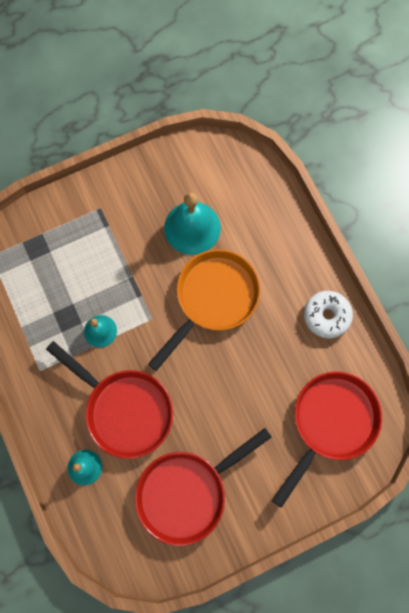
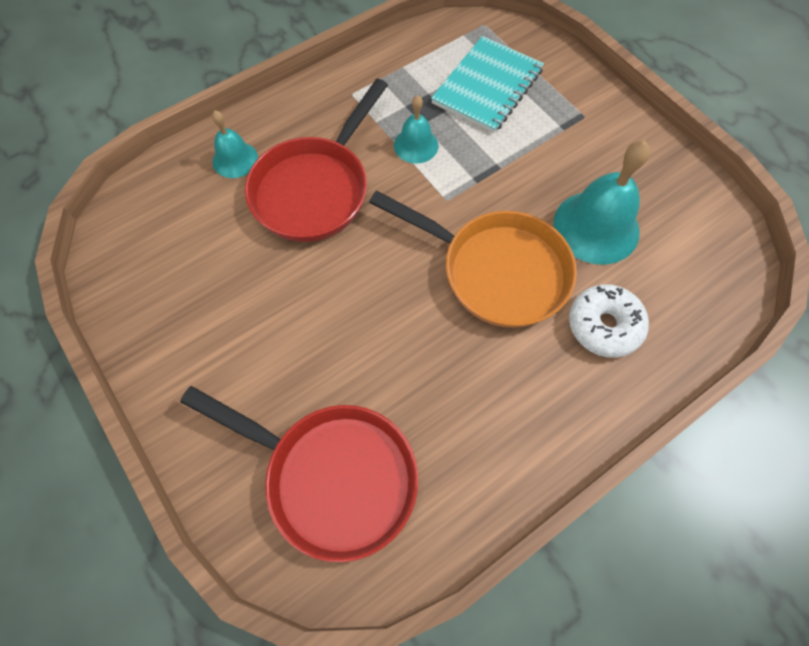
camera: 80 degrees right, 10 degrees down
(57, 268) = (487, 87): none -> turquoise notebook
(187, 491) = (209, 282): red pan -> none
(326, 316) = (512, 445): white donut -> white donut (604, 325)

